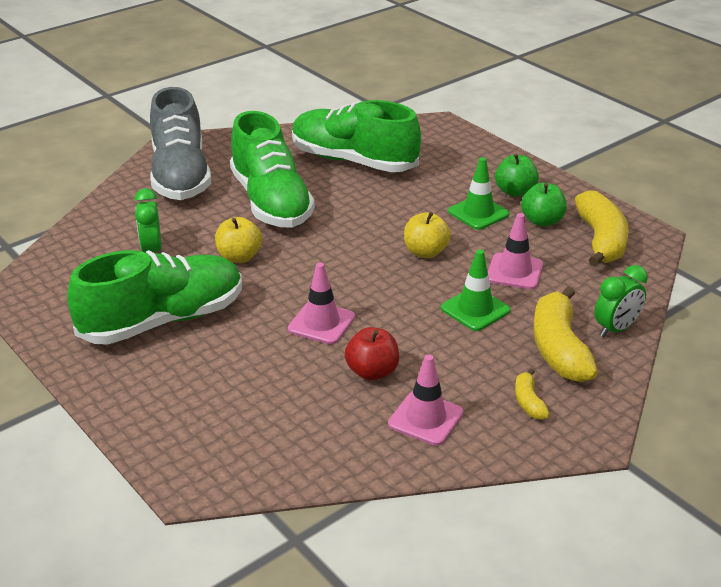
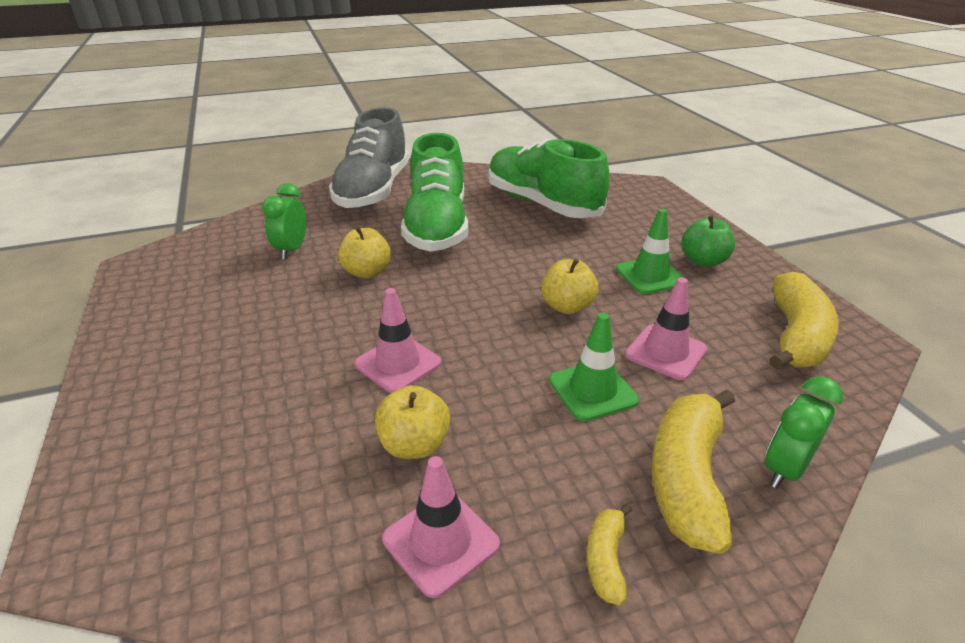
camera: 20 degrees right, 0 degrees up
(163, 320) = (239, 321): green shoe -> none
(372, 372) = (414, 445): red apple -> yellow apple
(542, 221) = (724, 298): green apple -> none
(615, 329) = (785, 469): green clock -> green clock turned 150 degrees clockwise

